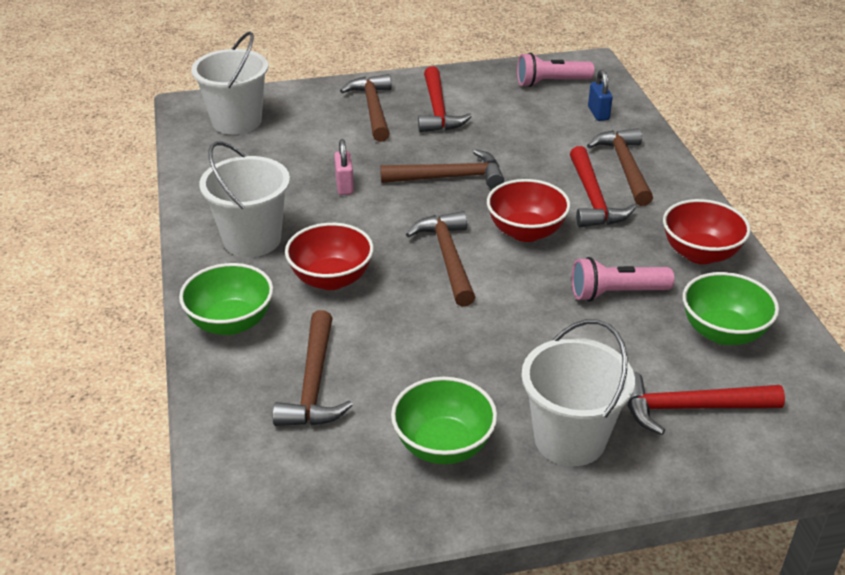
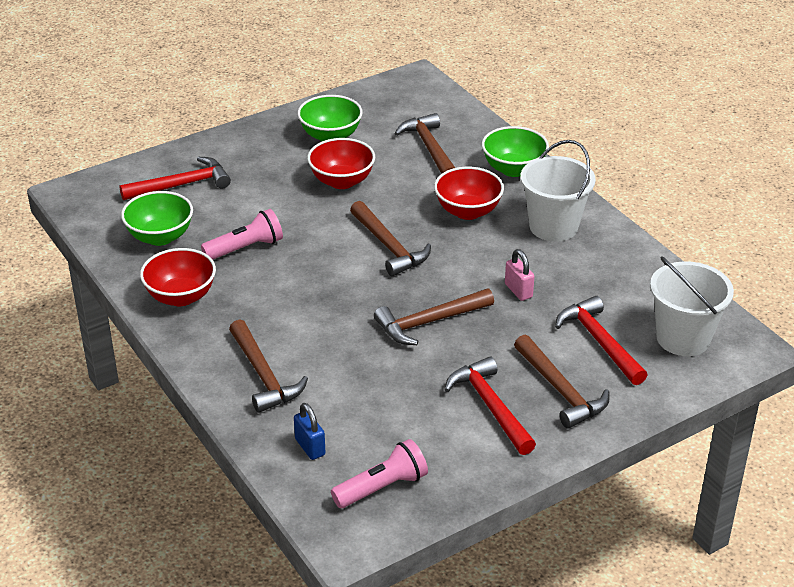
camera: 160 degrees right, 0 degrees up
(526, 232) = (335, 283): red bowl -> red bowl (342, 181)
(570, 439) = (255, 154): white bucket -> none
(593, 198) = (286, 331): red hammer -> red hammer (599, 342)

